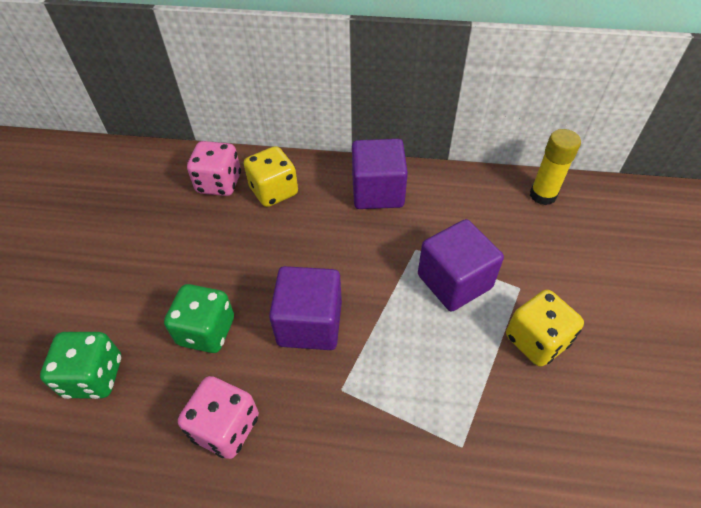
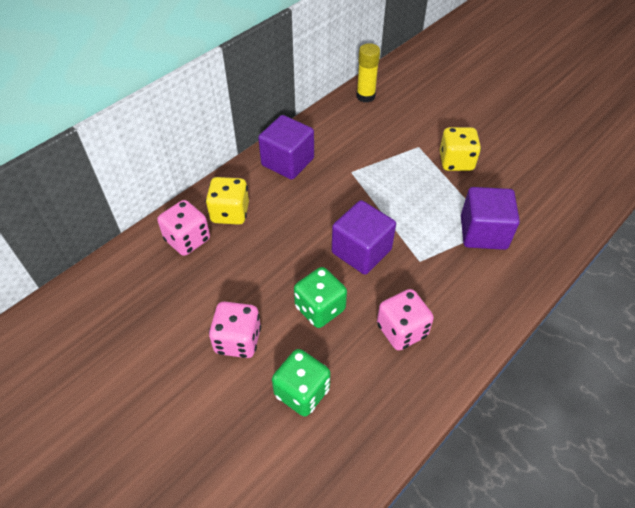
camera: 55 degrees left, 0 degrees up
(128, 288) = (238, 340): none -> pink dice
(454, 281) = (390, 169): purple cube -> purple cube (483, 232)

